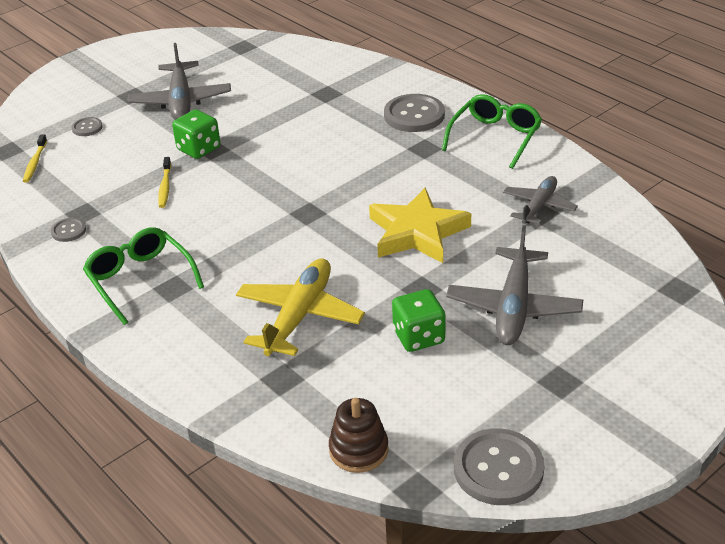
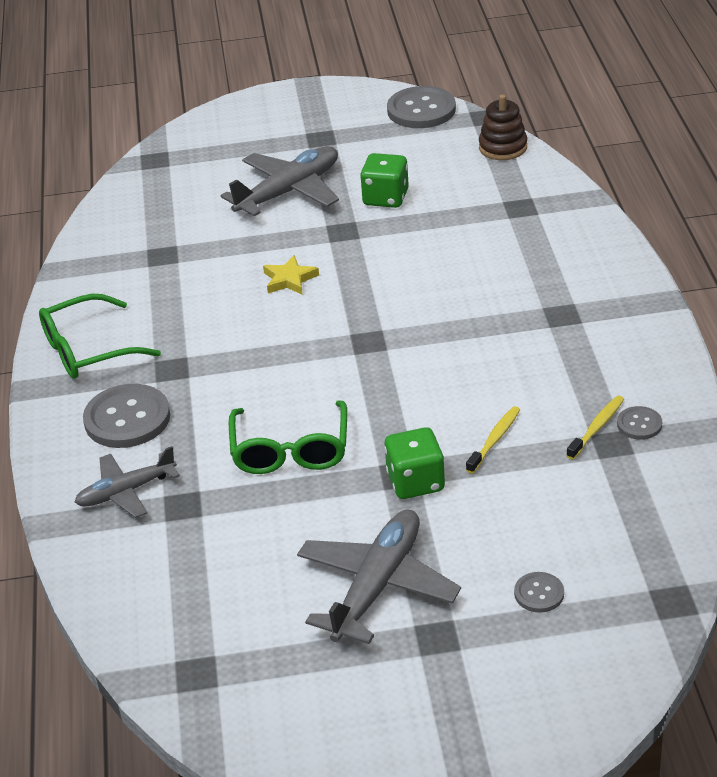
camera: 145 degrees left, 0 degrees up
(35, 163) = (641, 555): yellow toothbrush -> yellow toothbrush (596, 427)
(140, 280) = (589, 334): green glasses -> green glasses (290, 450)
(299, 316) = (465, 247): yellow plane -> none
(417, 232) = (289, 279): yellow star -> yellow star, size x0.49
(539, 206) = (155, 261): grey plane -> grey plane (126, 492)

